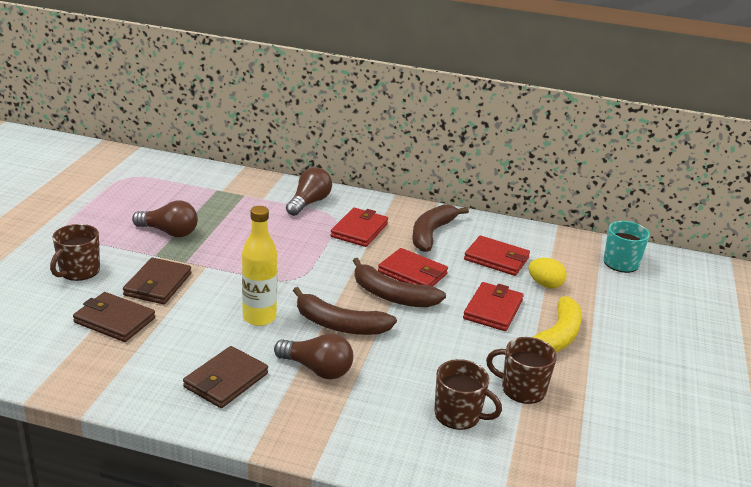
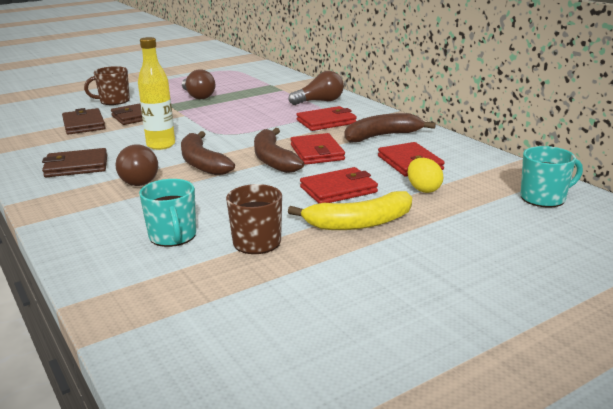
camera: 45 degrees right, 5 degrees down
(458, 415) = (173, 236): brown mug -> turquoise mug

